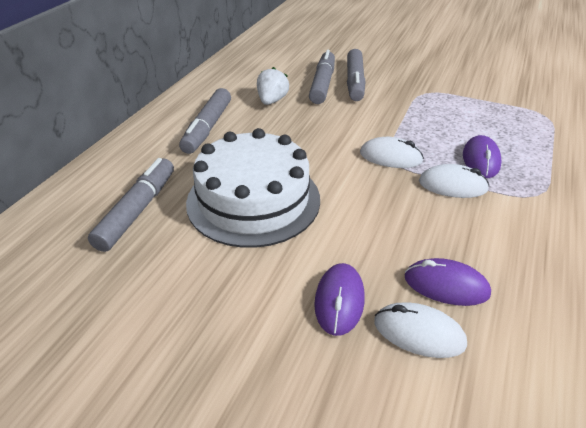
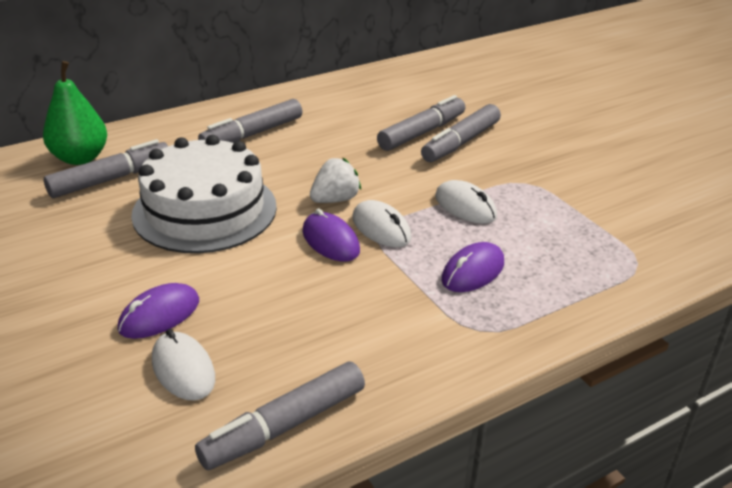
camera: 35 degrees right, 5 degrees down
(81, 205) = (80, 158): none -> green pear
(272, 101) = (346, 131): white strawberry -> white strawberry (335, 199)
(446, 285) = (259, 351): purple mouse -> purple mouse (330, 241)
(452, 185) = (401, 280): white mouse -> white mouse (465, 206)
(540, 330) = (284, 426): none -> grey marker

